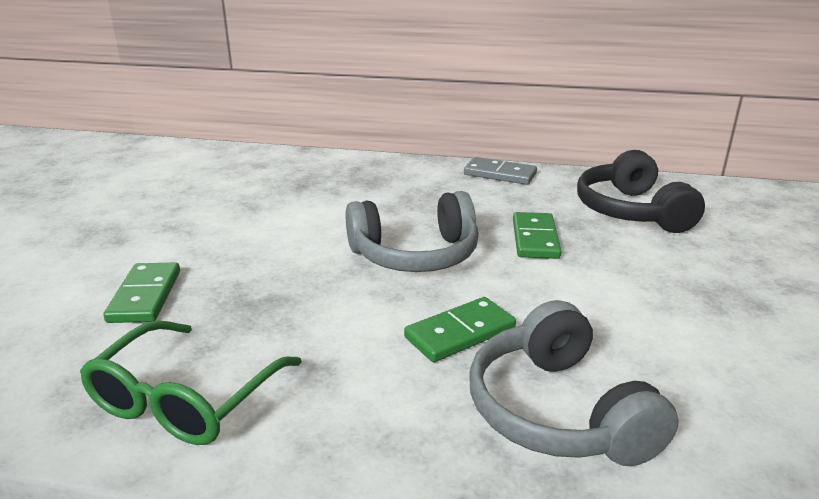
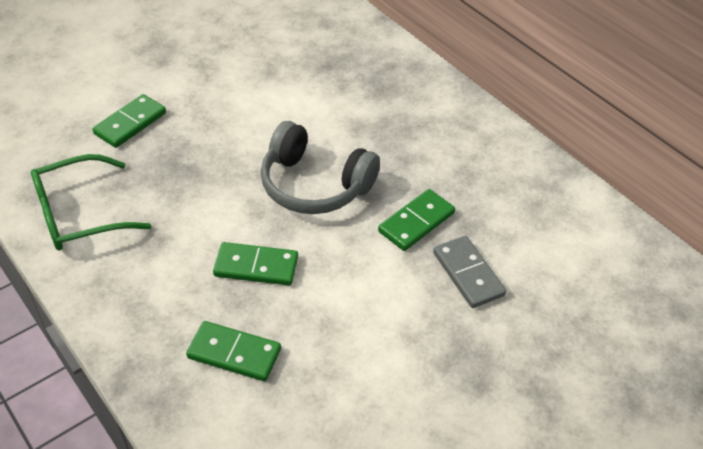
camera: 40 degrees right, 20 degrees up
(500, 174) = (494, 137): grey domino -> grey domino (468, 274)
(558, 411) = (234, 353): grey headphones -> green domino
(631, 211) = (537, 243): black headphones -> none

